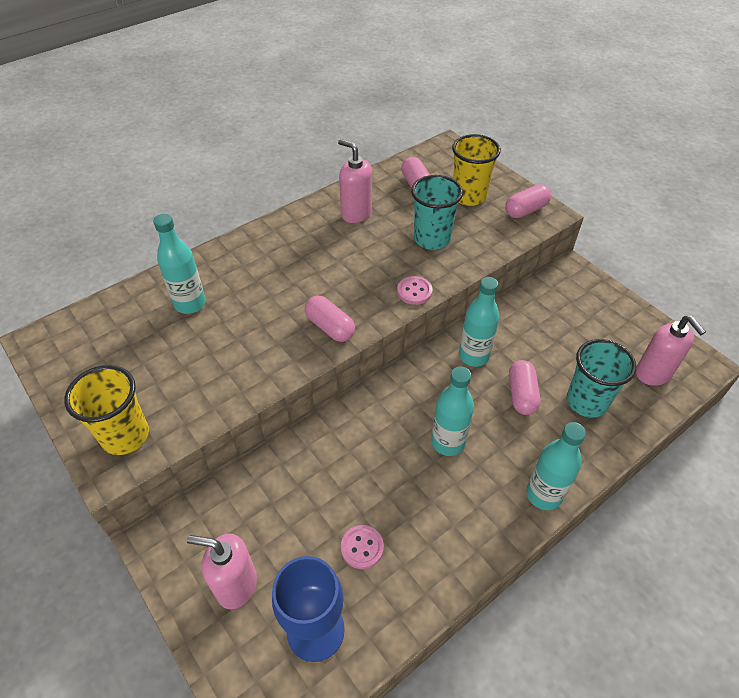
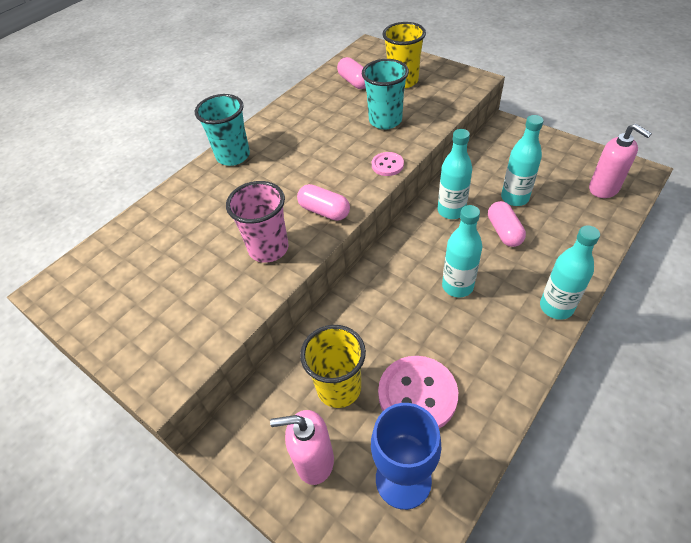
camera: 10 degrees left, 0 degrees up
(125, 436) = (166, 351): yellow cup -> yellow cup (339, 388)
(190, 304) = (187, 222): turquoise bottle -> turquoise bottle (514, 198)
(259, 354) = (268, 249): none -> pink cup
(356, 213) = (310, 115): pink soap dispenser -> none
(362, 547) = (417, 395): pink button -> pink button, size x1.93
(525, 210) = (455, 81): pink capsule -> none
(586, 401) = (560, 224): turquoise cup -> turquoise cup (233, 156)

